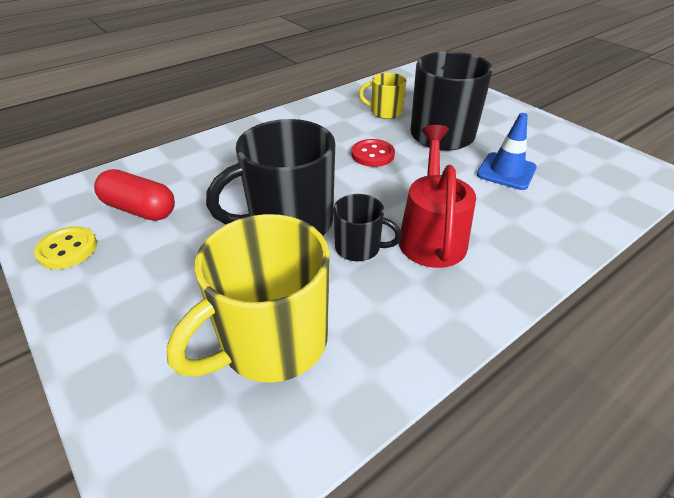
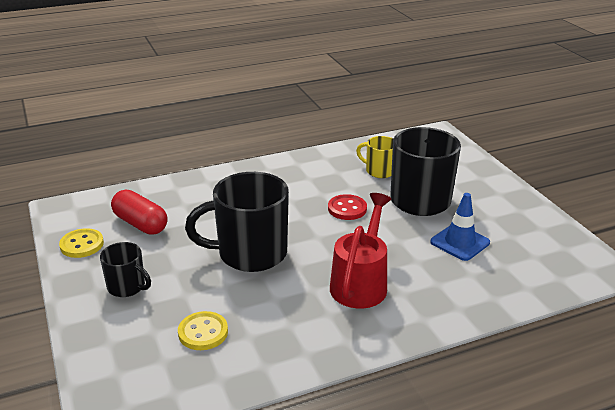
camera: 15 degrees right, 10 degrees down
(271, 341) = (203, 332): yellow mug -> yellow button
(359, 248) = (296, 282): black mug -> black mug (127, 287)

